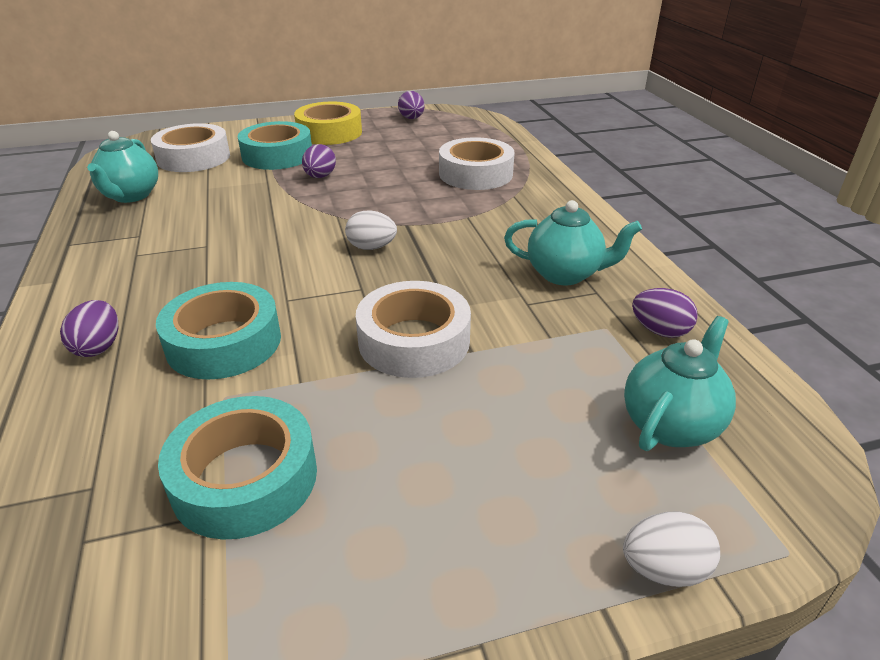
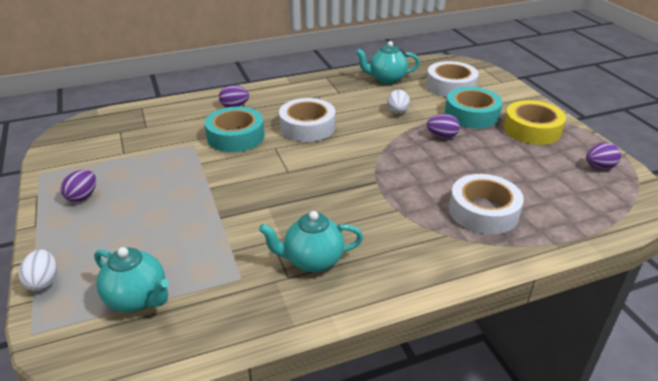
camera: 85 degrees right, 0 degrees up
(245, 478) = (140, 158): turquoise tape -> none
(371, 247) = (339, 170): white egg -> white egg (397, 112)
(414, 341) = (232, 195): white tape -> white tape (307, 127)
(565, 274) = (312, 261): turquoise teapot -> turquoise teapot turned 75 degrees clockwise
(660, 331) = (235, 307): purple egg -> purple egg (82, 197)

